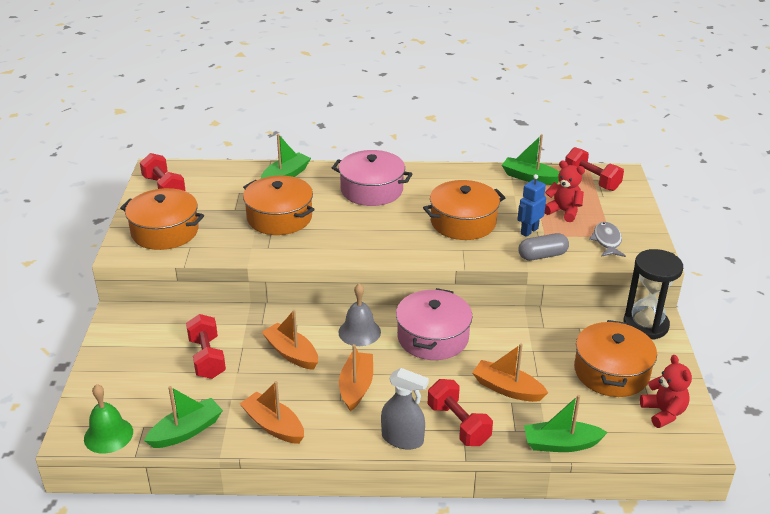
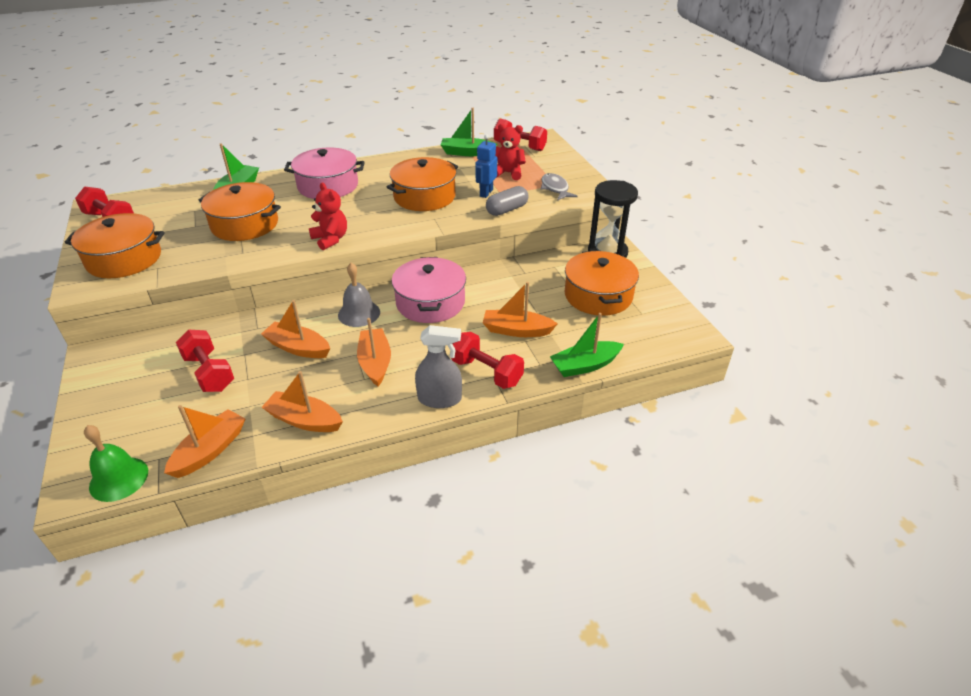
camera: 20 degrees left, 5 degrees up
(186, 431) = (210, 450): green boat -> orange boat
(663, 413) = (656, 318): red teddy bear -> red teddy bear (330, 239)

